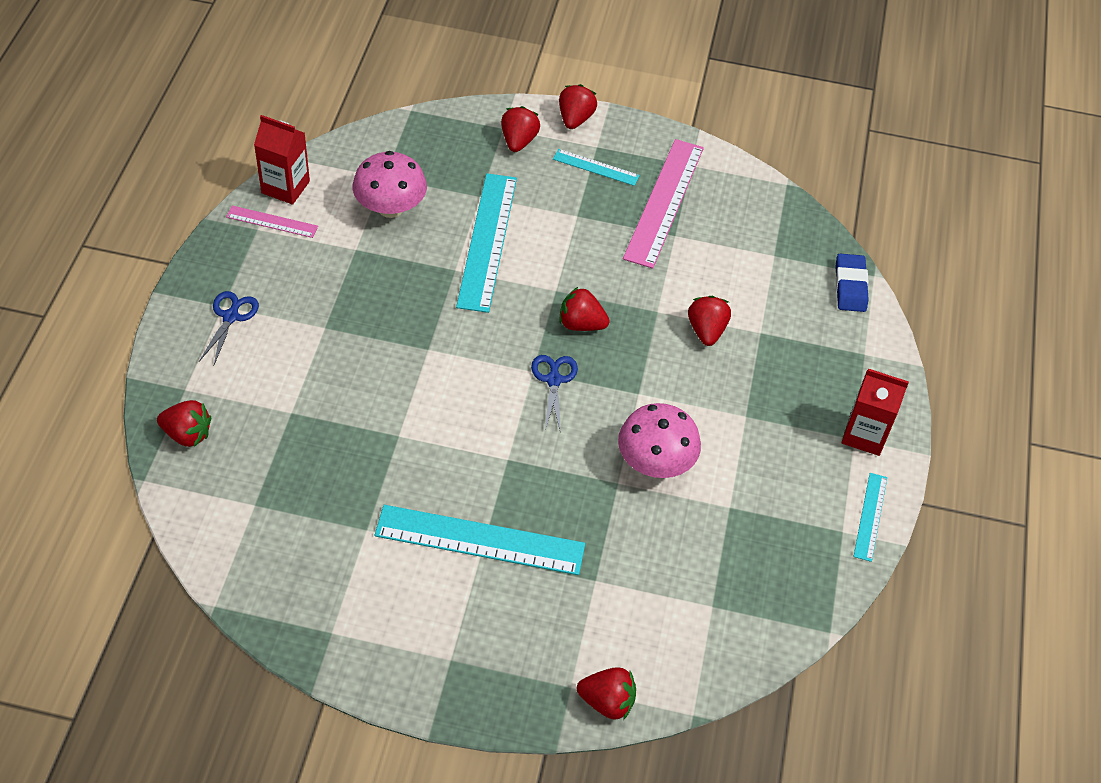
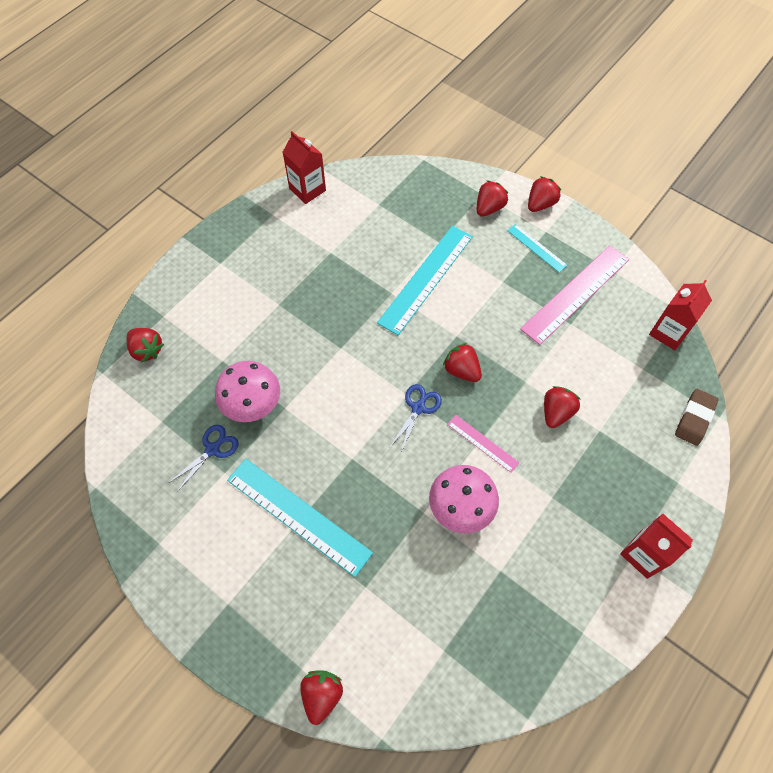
camera: 30 degrees right, 10 degrees up
(231, 316) = (221, 273): blue scissors -> blue scissors (213, 449)
(272, 222) = (285, 212): pink ruler -> pink ruler (482, 443)
(390, 207) = (371, 229): pink mushroom -> pink mushroom (252, 403)
(607, 702) = (322, 695): red strawberry -> red strawberry turned 120 degrees counterclockwise
(782, 209) = (668, 332): none -> red carton
(850, 286) = (694, 418): blue eraser -> brown eraser
(870, 516) = (613, 630): turquoise ruler -> none

